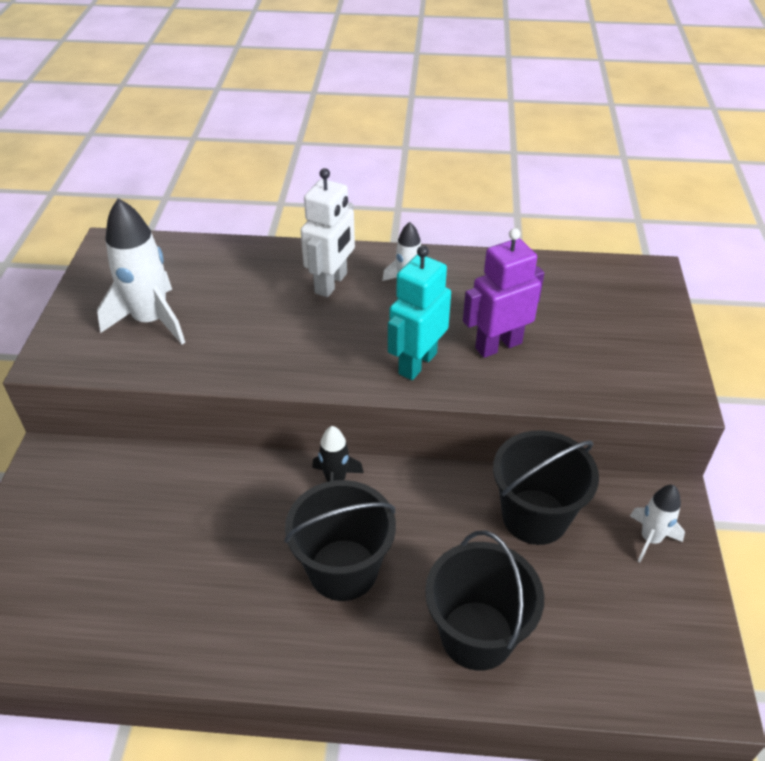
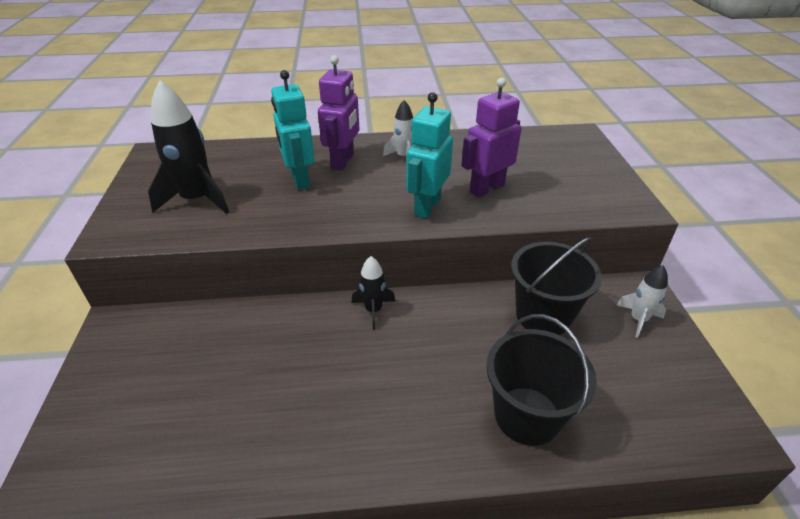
camera: 10 degrees left, 5 degrees down
(151, 320) = (196, 200): white rocket -> black rocket
(273, 305) = (299, 180): none -> turquoise robot
(331, 283) = (343, 161): white robot -> purple robot
(343, 569) = (397, 379): black bucket -> none

